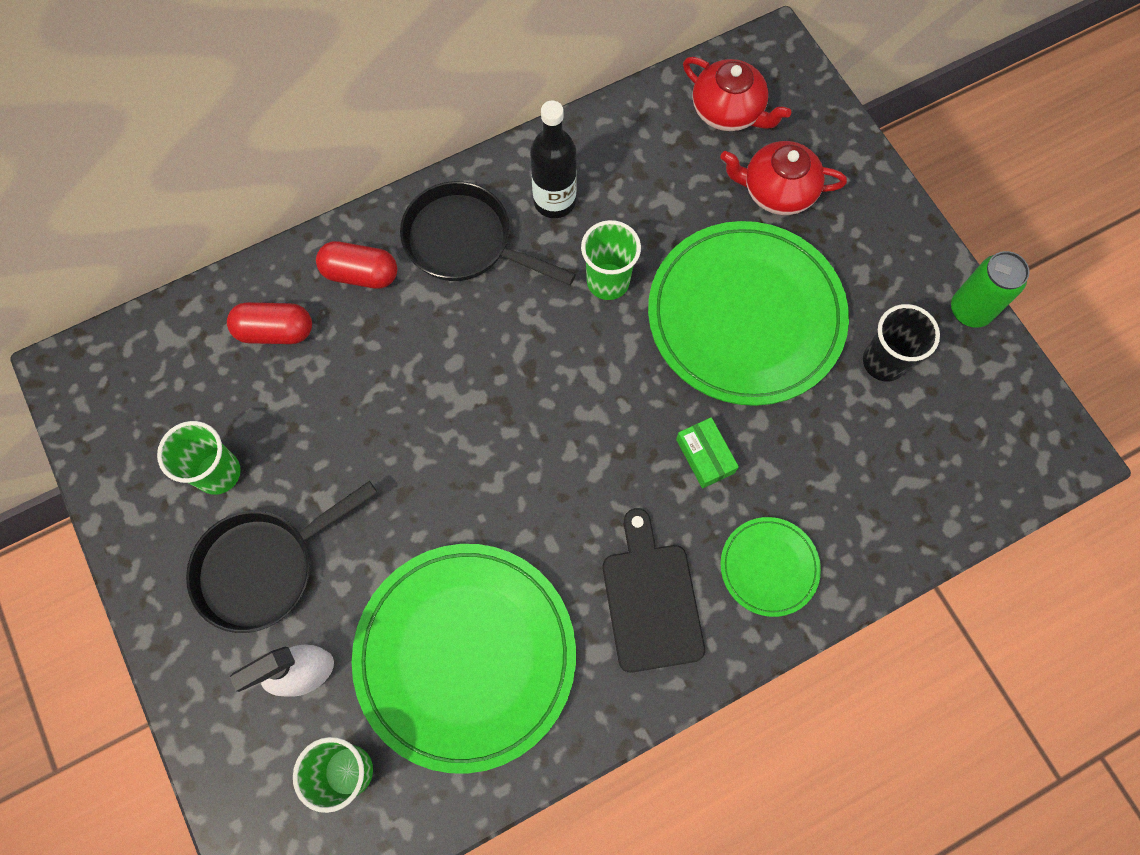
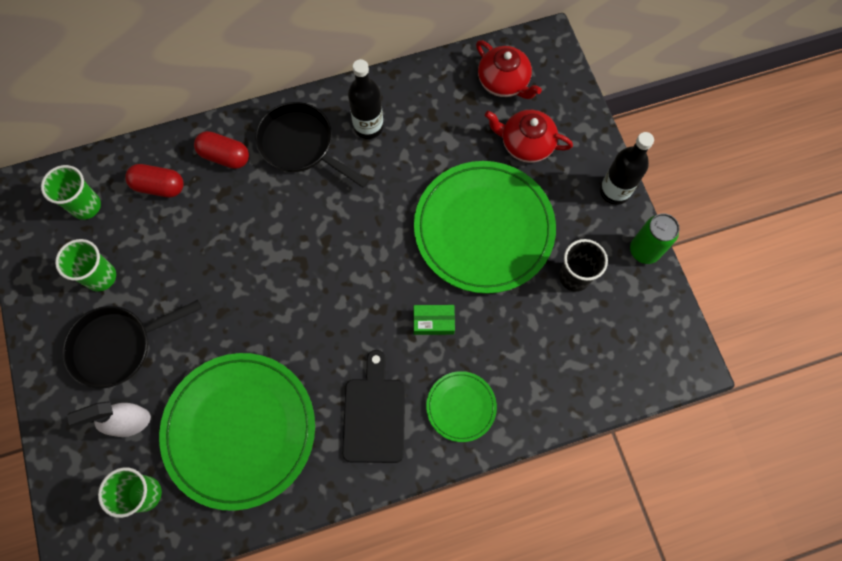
camera: 10 degrees right, 0 degrees up
(608, 281) = (393, 189): green cup -> green cup (86, 206)
(705, 456) = (433, 322): green box -> green box turned 75 degrees counterclockwise
(911, 236) = (614, 191): none -> black bottle

